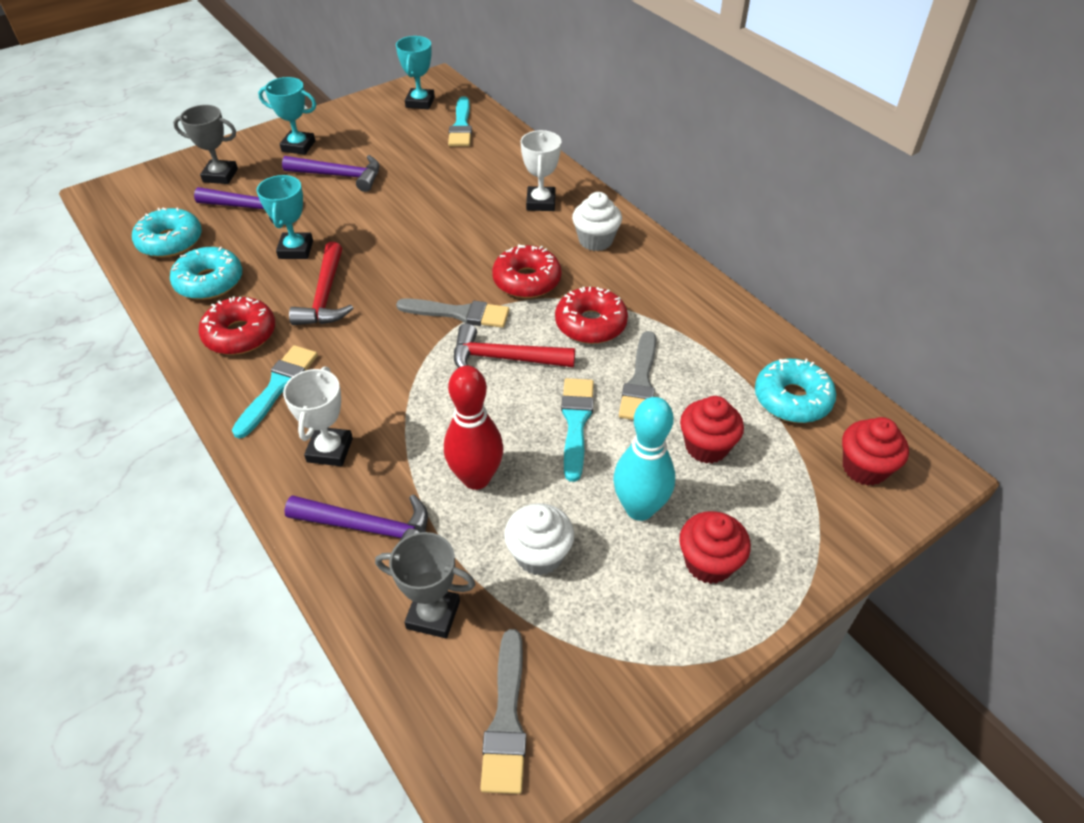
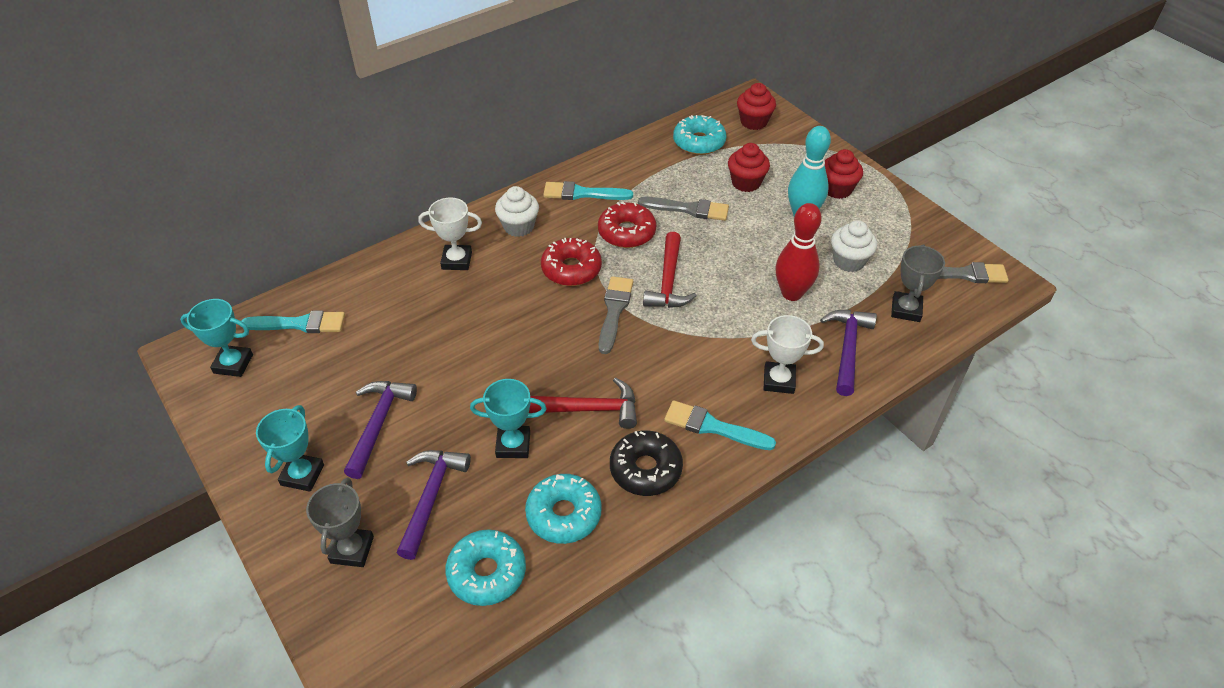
camera: 90 degrees left, 0 degrees up
(240, 334) = (645, 469): red donut -> black donut
(576, 423) = (732, 242): turquoise brush -> turquoise brush (582, 193)

